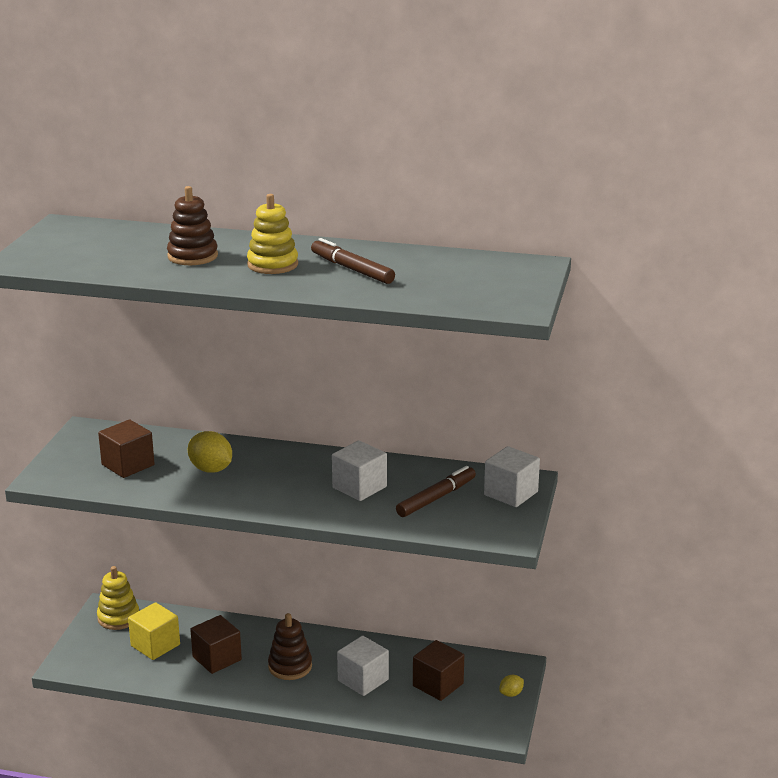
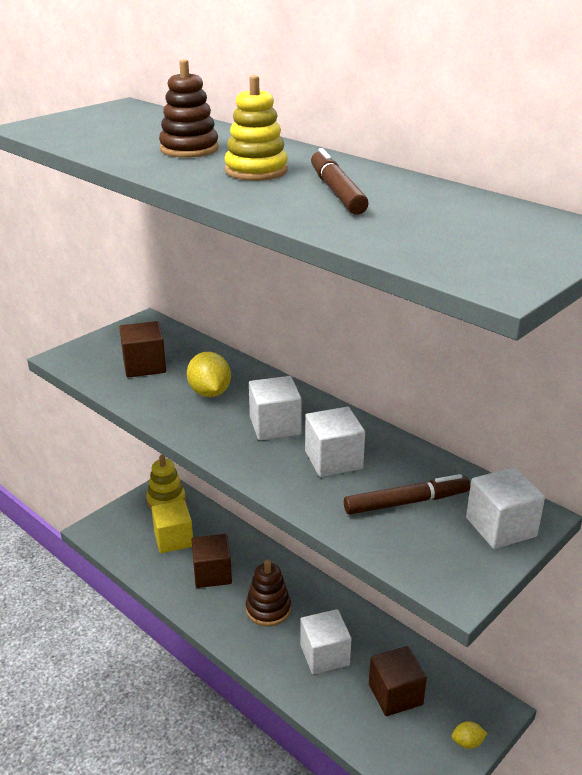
camera: 30 degrees right, 5 degrees up
(291, 477) = (275, 426): none -> white cube

